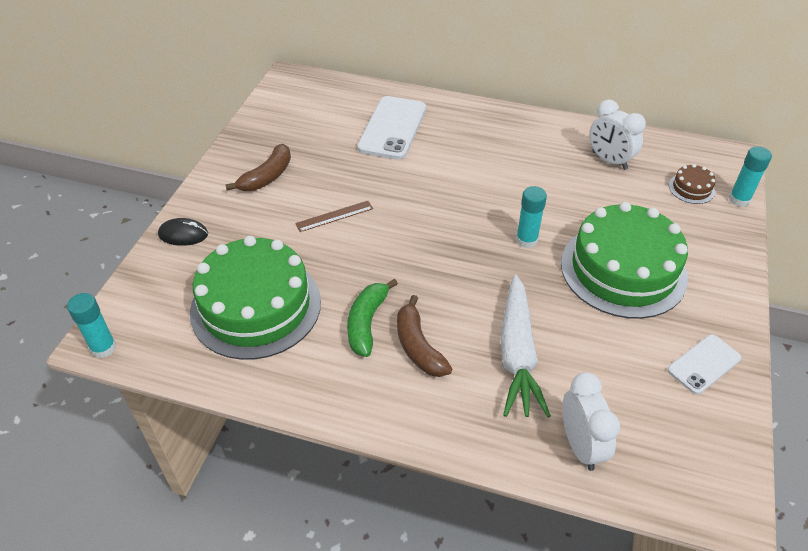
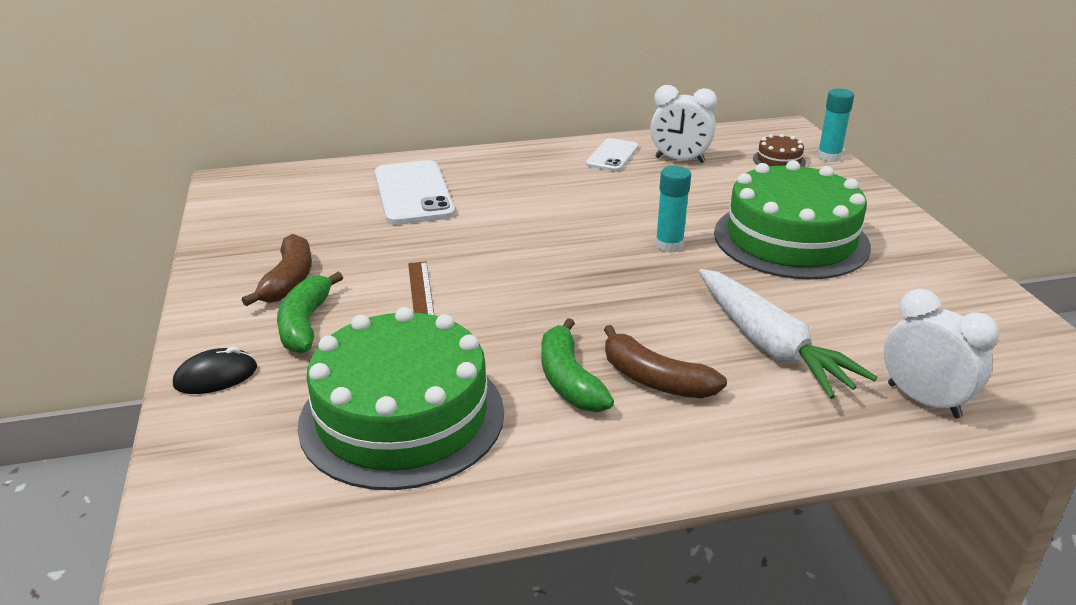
camera: 30 degrees left, 15 degrees down
(103, 348) = (197, 556): turquoise glue stick -> none
(253, 215) = (305, 324): none -> green banana
(334, 216) = (421, 291): brown ruler -> brown ruler turned 45 degrees counterclockwise
(704, 364) = (948, 288): white phone -> white phone (612, 155)

